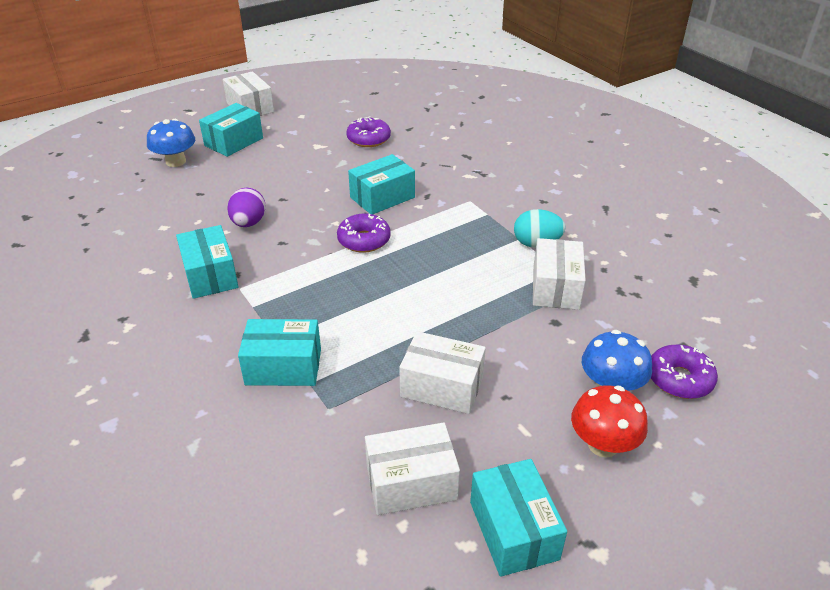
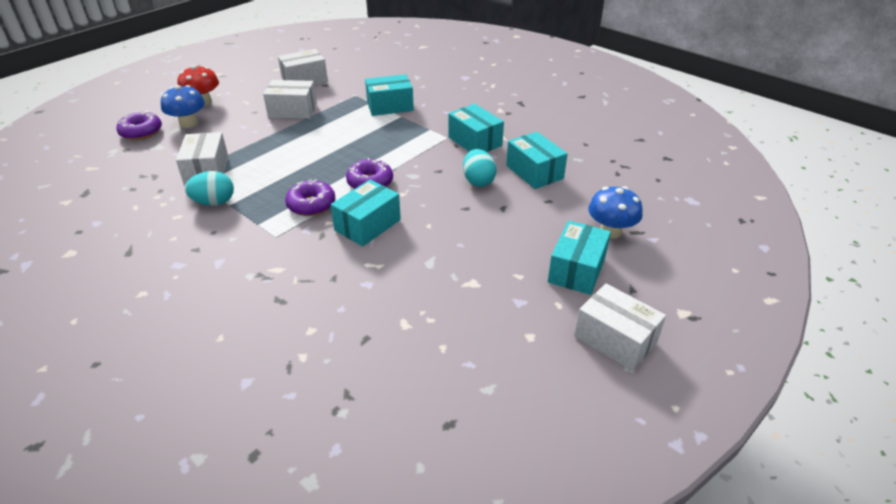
camera: 165 degrees right, 0 degrees up
(248, 223) = (478, 181): purple egg -> turquoise egg
(368, 139) = (414, 306): purple donut -> purple donut (311, 205)
(513, 530) = (256, 74): turquoise box -> turquoise box (534, 172)

